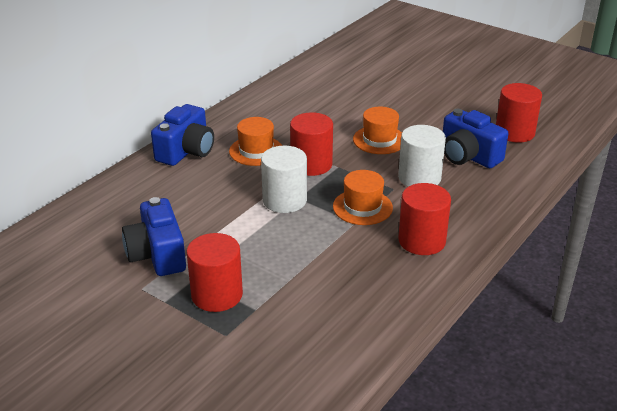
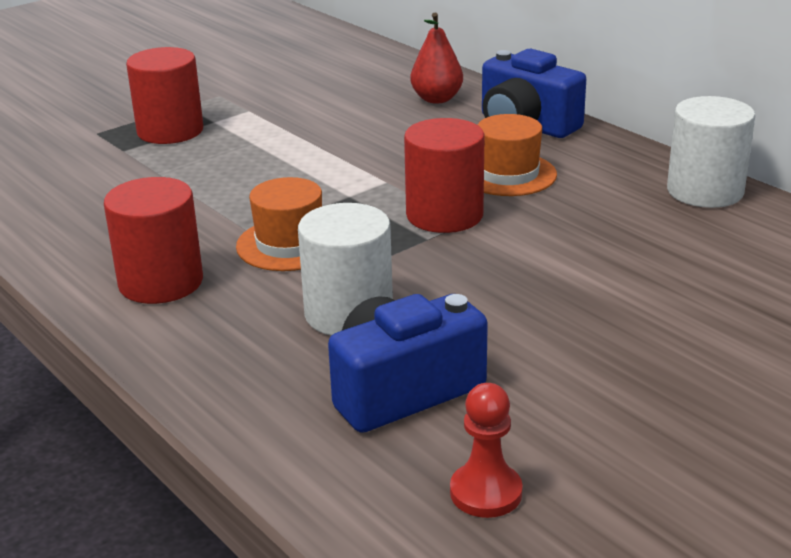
camera: 105 degrees right, 5 degrees down
(145, 187) = (437, 99): none -> red pear
(157, 254) = (276, 103): blue camera -> none
(284, 200) = (348, 185): white cylinder -> white cylinder (705, 191)
(379, 140) = (508, 292): orange hat -> none
(514, 132) = (486, 492): red cylinder -> red pawn

